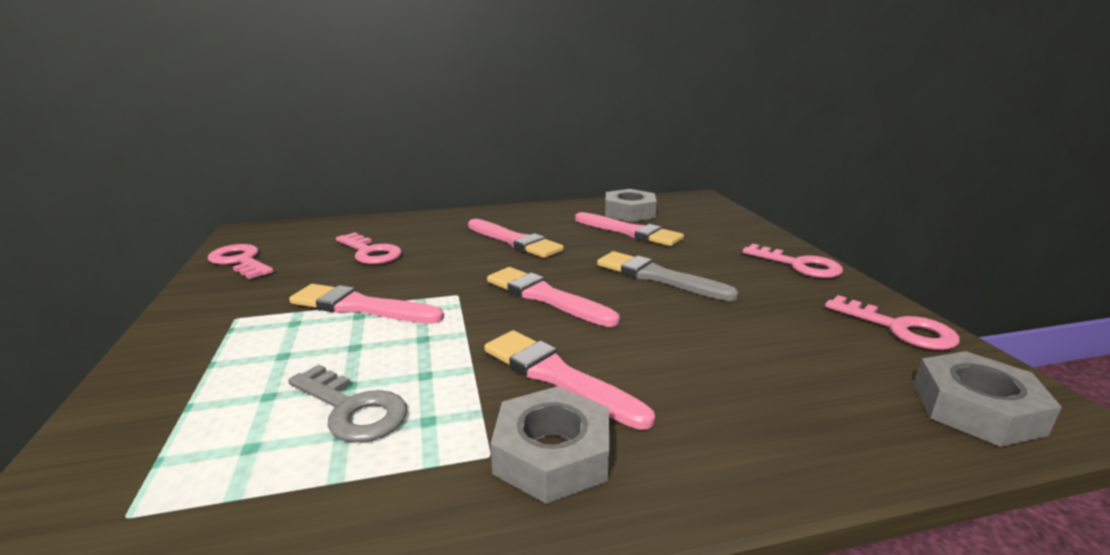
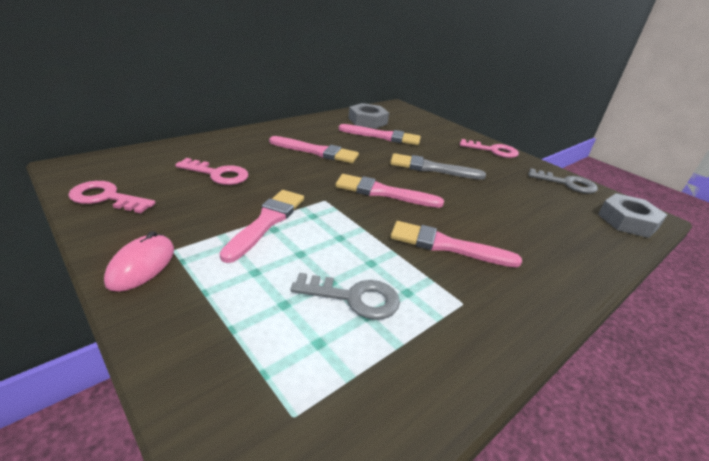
camera: 30 degrees left, 10 degrees up
(190, 326) = (141, 265): none -> pink mouse
(360, 307) = (267, 222): pink brush -> pink brush turned 120 degrees clockwise
(552, 454) = (492, 293): grey nut -> none
(899, 328) = (567, 183): pink key -> grey key

